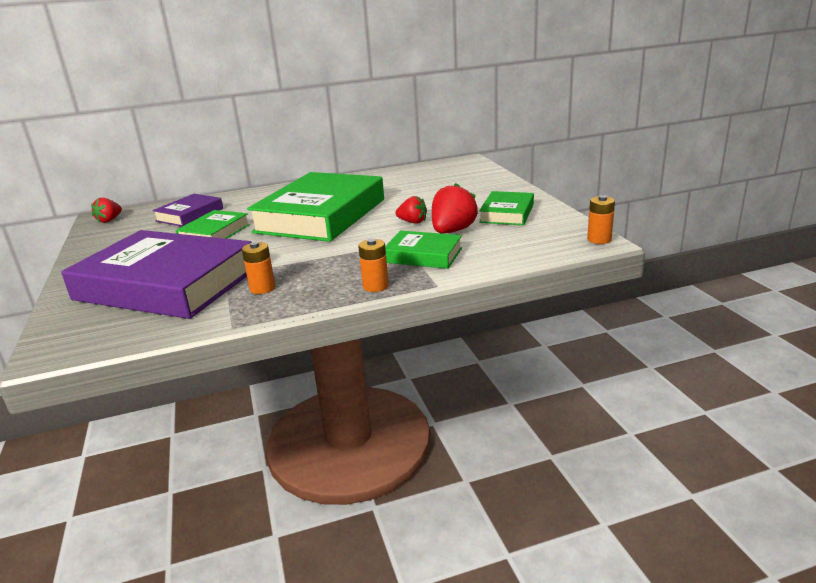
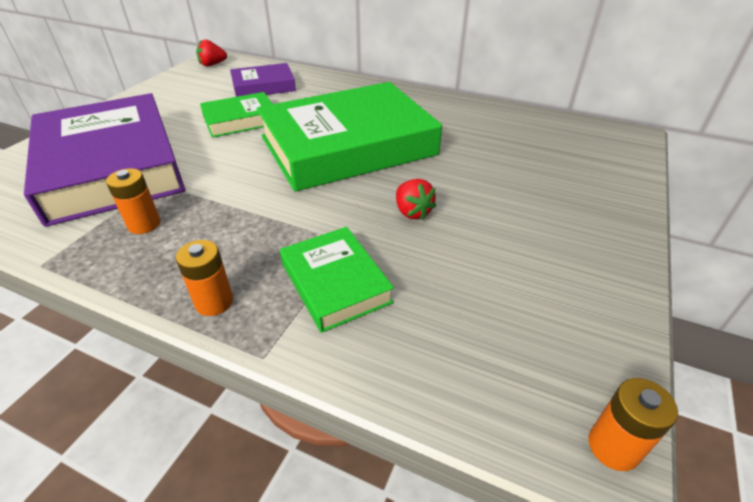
camera: 40 degrees right, 15 degrees up
(452, 231) = (430, 260): red strawberry -> none
(507, 213) = (546, 271): green book -> none

